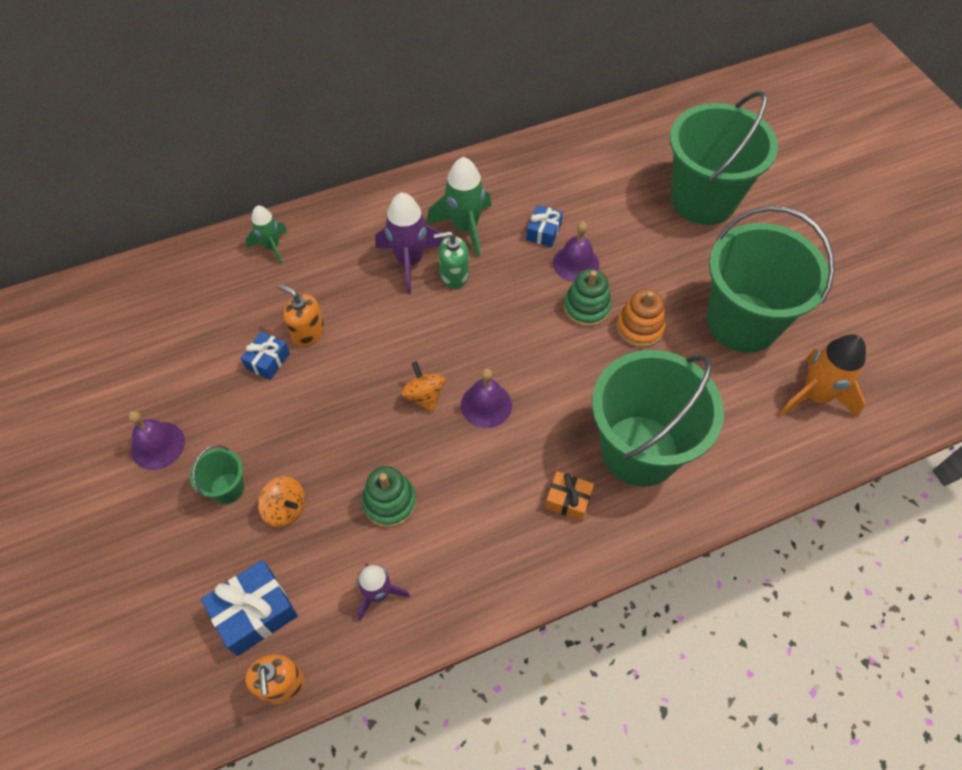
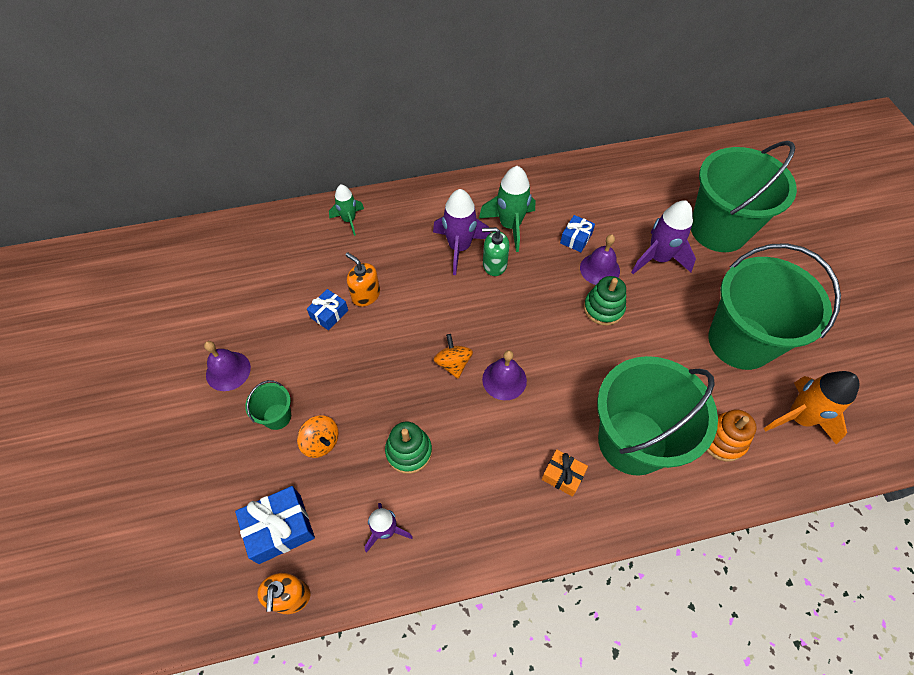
camera: 10 degrees right, 0 degrees up
(639, 328) = (647, 333): orange stacking toy -> orange stacking toy (722, 439)
(640, 242) = (658, 258): none -> purple rocket

